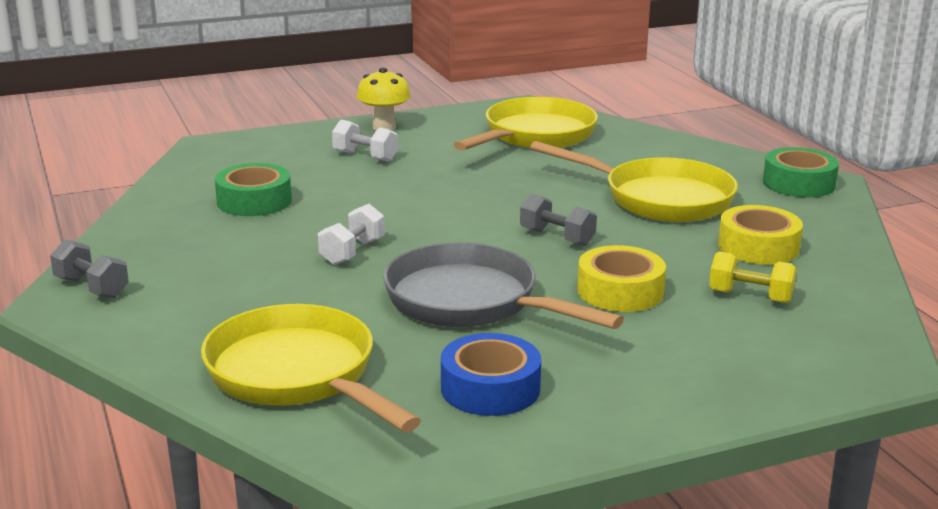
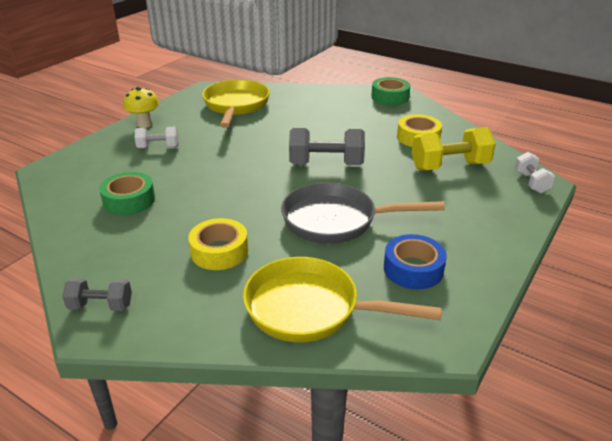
camera: 35 degrees left, 10 degrees up
(352, 252) = (233, 213): white dumbbell -> white dumbbell (531, 182)
(557, 237) = (326, 164): grey dumbbell -> grey dumbbell, size x1.72
(620, 291) = (395, 185): yellow tape -> yellow tape (219, 251)
(659, 198) = (343, 125): yellow pan -> none
(750, 296) = (449, 166): yellow dumbbell -> yellow dumbbell, size x1.72

